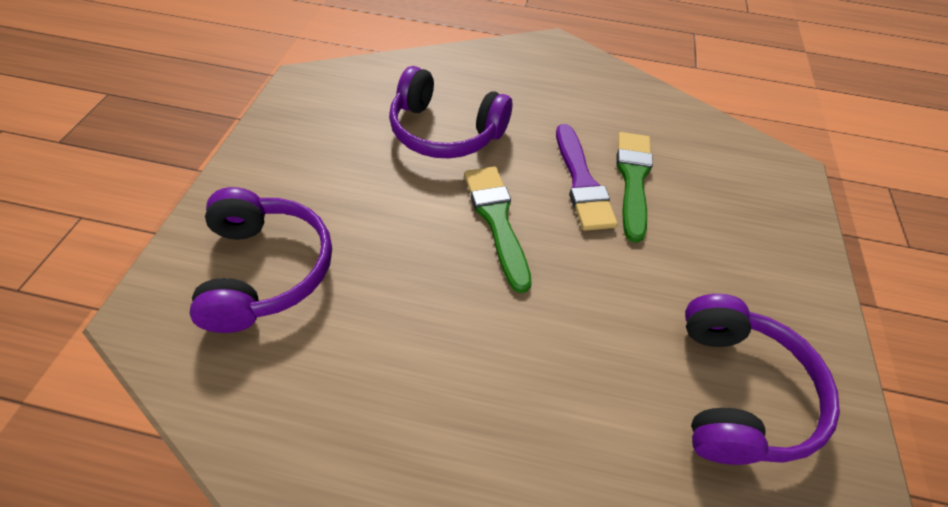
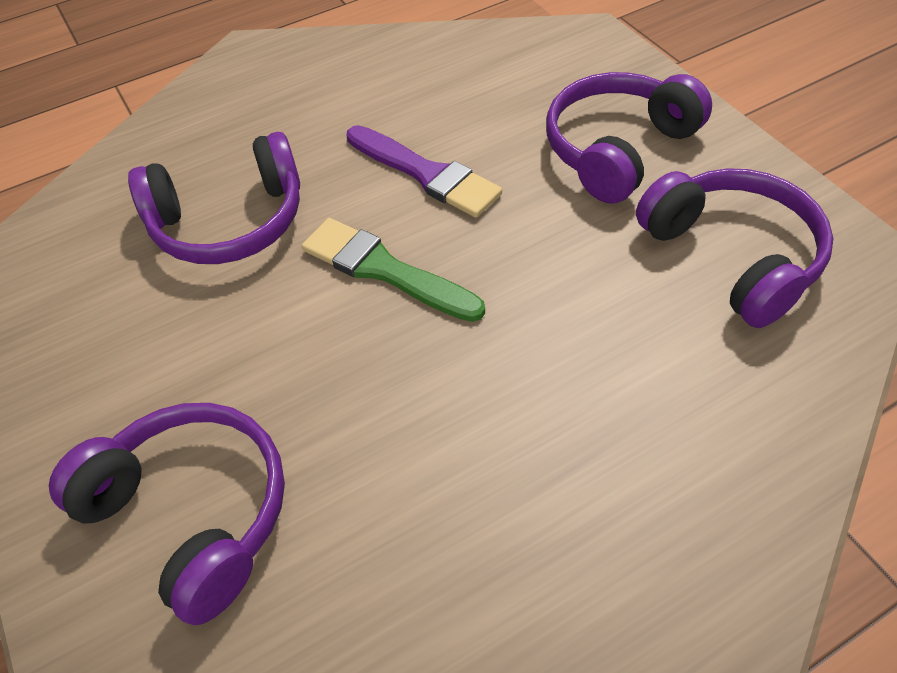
camera: 35 degrees left, 0 degrees up
(633, 179) = (470, 137): green brush -> none
(728, 256) = (617, 149): none -> purple headphones

